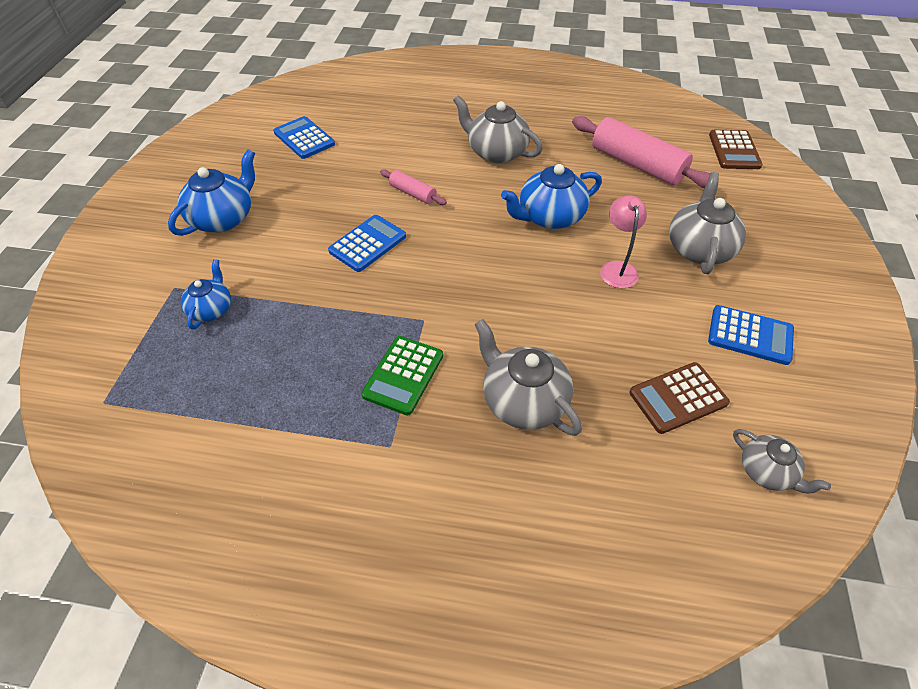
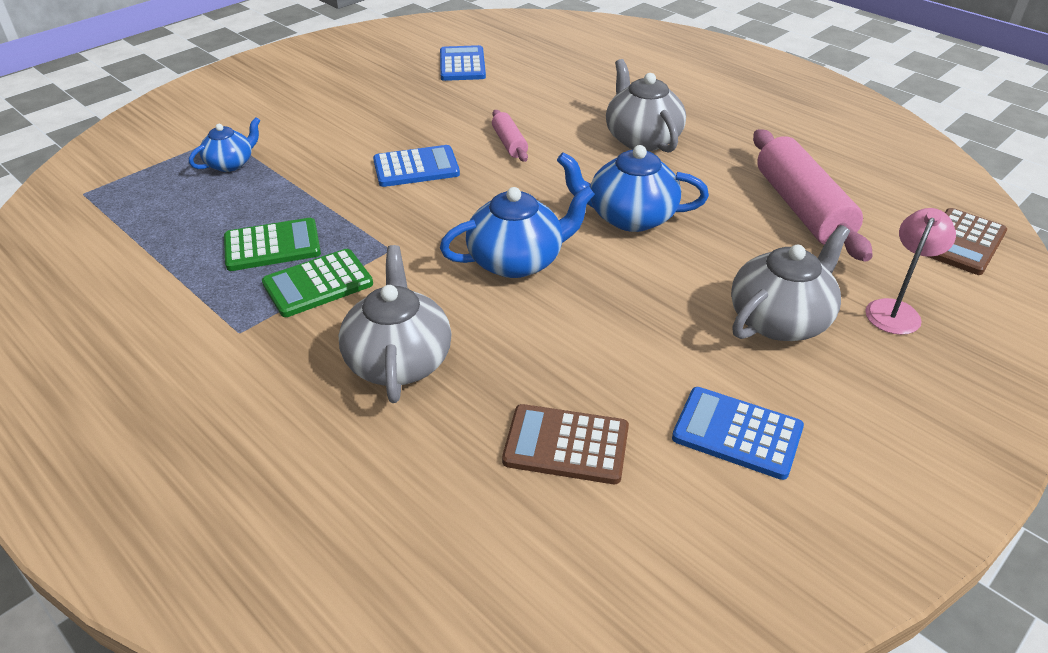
camera: 35 degrees right, 10 degrees down
(223, 218) = (320, 101): blue teapot -> blue teapot (517, 261)
(333, 363) = (272, 246): none -> green calculator
(617, 268) = (649, 294): pink lamp -> pink lamp (896, 310)
(750, 335) = (737, 433): blue calculator -> blue calculator turned 150 degrees clockwise
(766, 472) = (582, 573): grey teapot -> none

